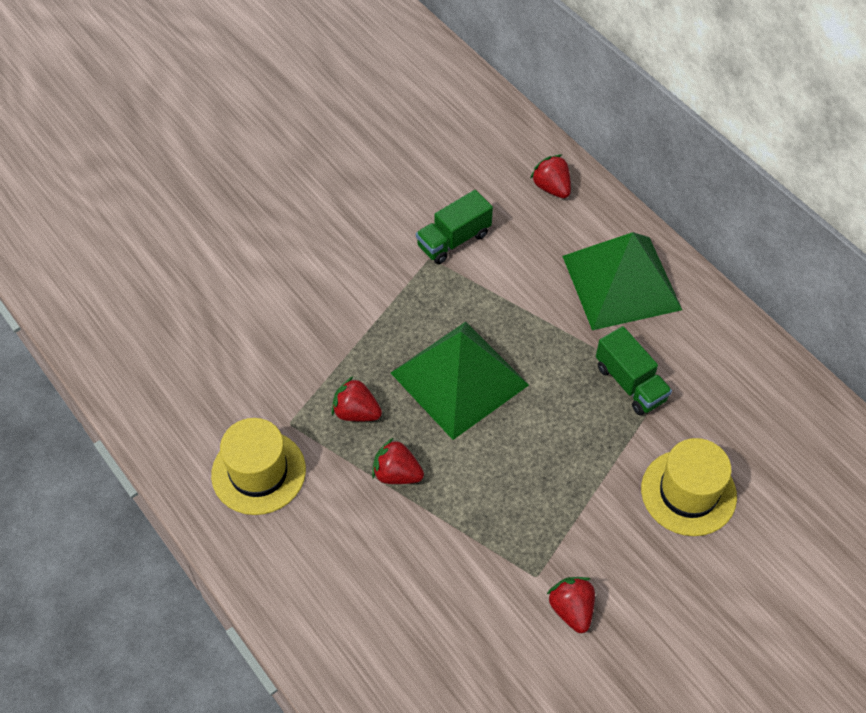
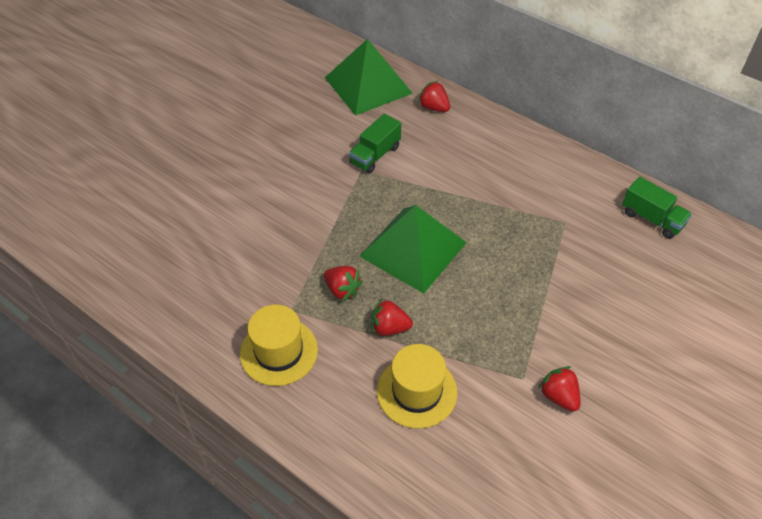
camera: 15 degrees left, 5 degrees down
(356, 412) = (342, 290): red strawberry -> red strawberry turned 150 degrees counterclockwise
(621, 282) = (507, 160): green pyramid -> green pyramid (368, 85)
(630, 383) = (539, 225): green truck -> green truck (652, 219)
(688, 492) = (611, 291): yellow hat -> yellow hat (417, 391)

